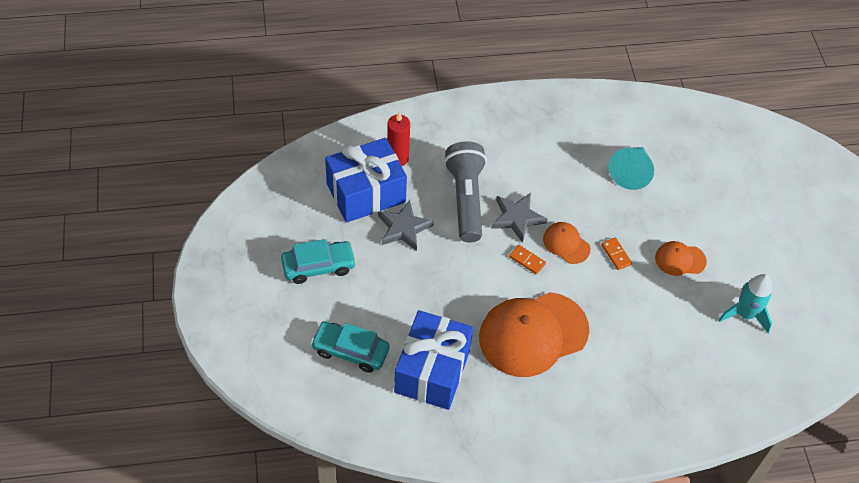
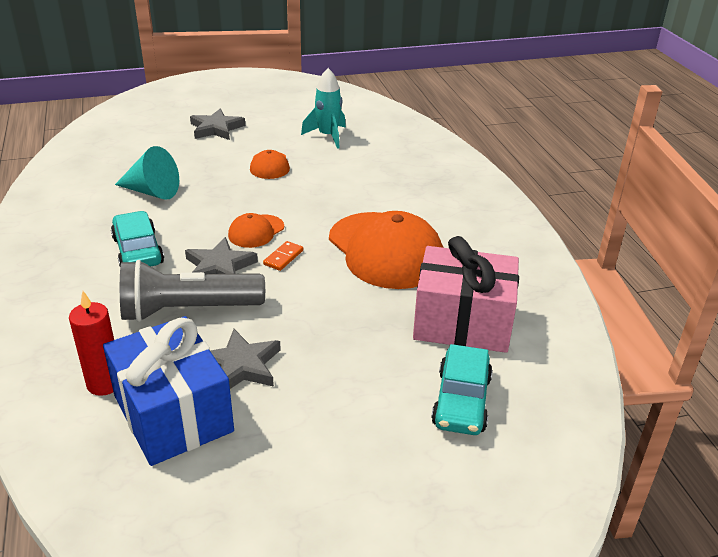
camera: 95 degrees left, 20 degrees down
(318, 266) = (323, 455): turquoise car -> turquoise car (138, 251)
(432, 371) = (462, 322): blue gift -> pink gift
(616, 254) = (267, 200): orange domino -> none
(755, 219) = (216, 128): none -> grey star

